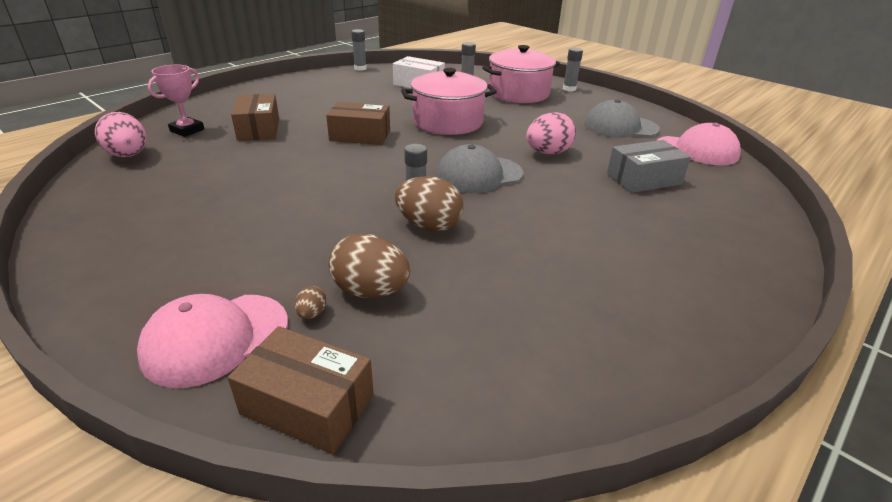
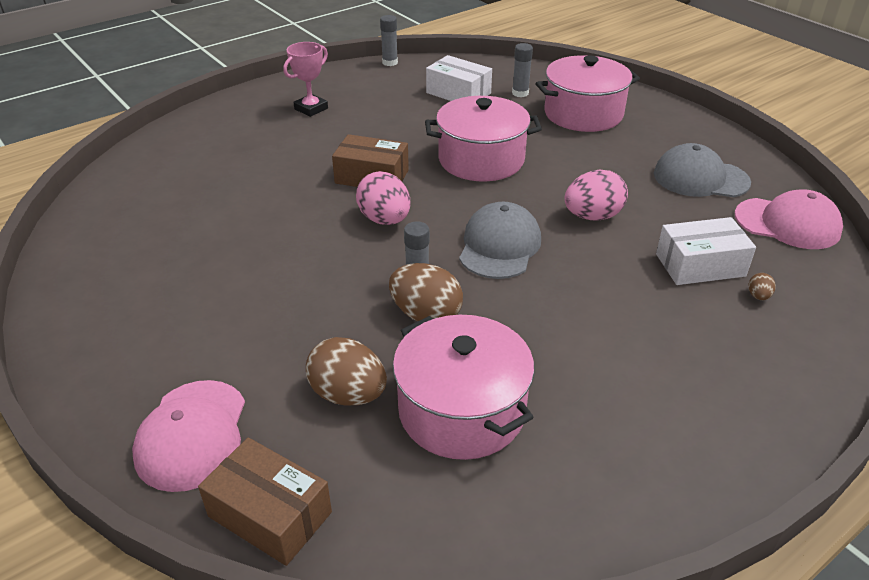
camera: 10 degrees right, 5 degrees up
(128, 155) = (115, 193): pink egg -> pink egg (385, 220)
(187, 130) = (178, 159): pink trophy -> pink trophy (311, 109)
(215, 338) = (192, 435): pink cap -> pink cap turned 60 degrees counterclockwise
(259, 129) = (257, 160): brown box -> none
(312, 314) = (286, 416): brown egg -> brown egg (758, 296)
(479, 175) = (499, 246): grey cap -> grey cap turned 120 degrees clockwise
(481, 295) = (461, 410): none -> pink pot
(569, 89) = (653, 108): grey glue stick -> none
(643, 179) = (700, 265): grey box -> white box

